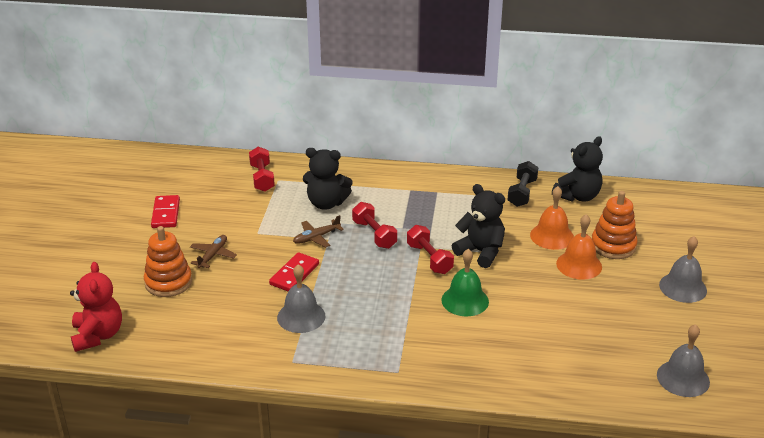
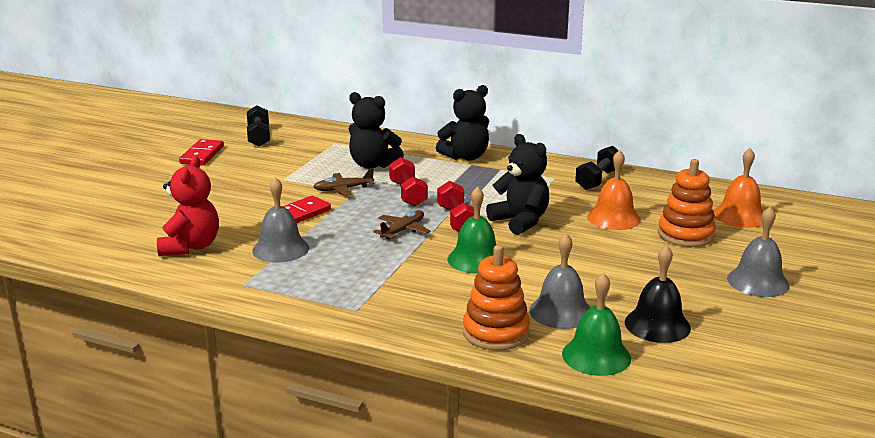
camera: 15 degrees right, 10 degrees down
(98, 335) = (59, 236): red teddy bear -> red teddy bear (190, 247)
(168, 282) = (163, 205): orange stacking toy -> orange stacking toy (496, 332)
(204, 182) = (259, 137): none -> black dumbbell
(213, 255) = (224, 190): brown plane -> brown plane (403, 230)
(262, 178) = (319, 140): red dumbbell -> none
(578, 196) = (664, 189): black teddy bear -> black teddy bear (466, 157)
(579, 265) = (633, 246): orange bell -> orange bell (740, 216)
(596, 383) = (596, 356): none -> green bell
(627, 345) = (657, 325): none -> black bell
(683, 378) = (716, 367): grey bell -> grey bell (561, 311)

